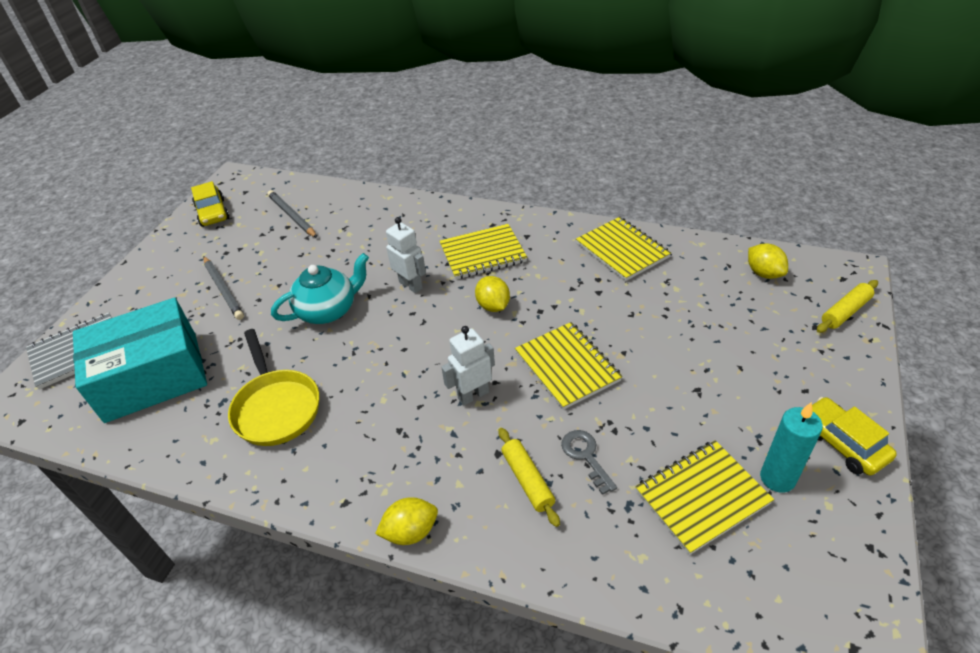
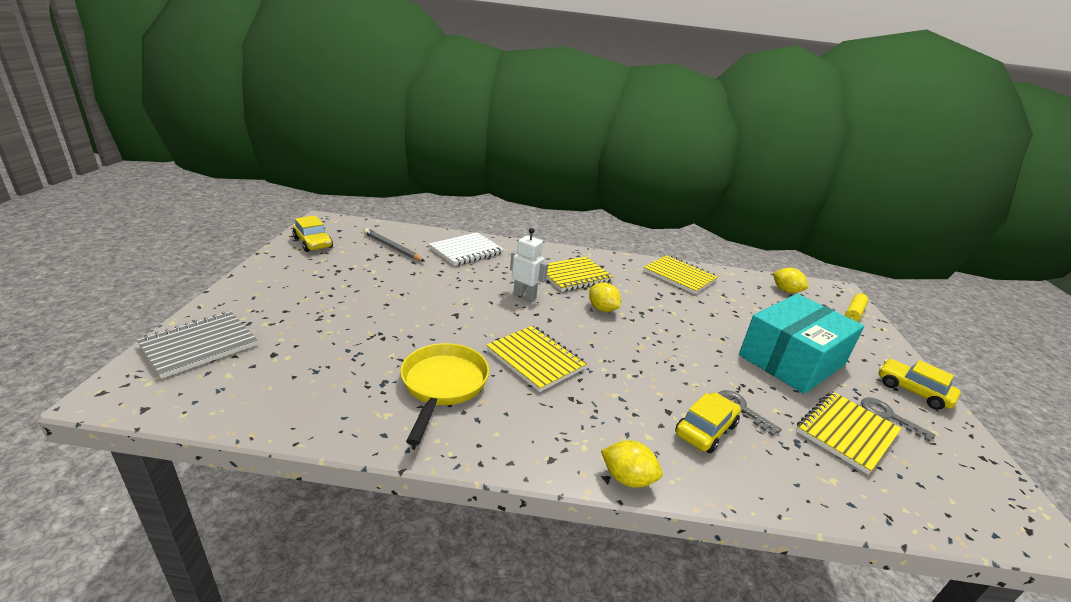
camera: 20 degrees left, 15 degrees down
(152, 376) = (296, 364): turquoise box -> turquoise box (791, 360)
(223, 289) = (347, 296): grey pencil -> none
(276, 407) = (443, 385): yellow pan -> yellow pan turned 135 degrees counterclockwise
(328, 310) = (459, 312): turquoise teapot -> none
(371, 218) = (466, 251): none -> white notebook
(410, 531) = (627, 478): yellow lemon -> yellow lemon turned 60 degrees clockwise
(473, 395) = (622, 370): white robot -> none
(527, 480) = (705, 429): yellow rolling pin -> yellow car
(567, 366) = (686, 348): yellow notebook -> yellow notebook (535, 359)
(777, 478) = (888, 416): turquoise candle -> grey key

